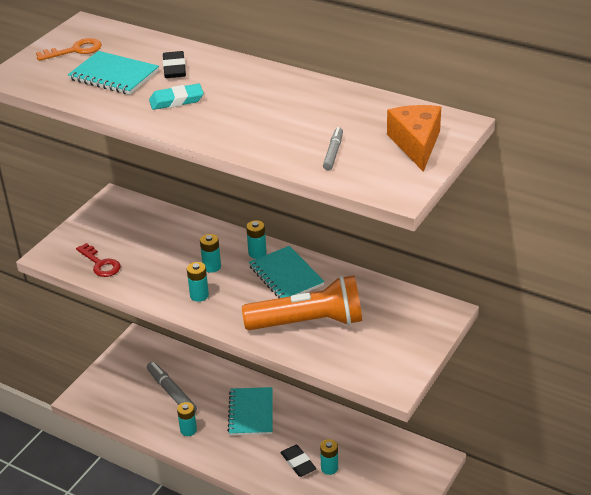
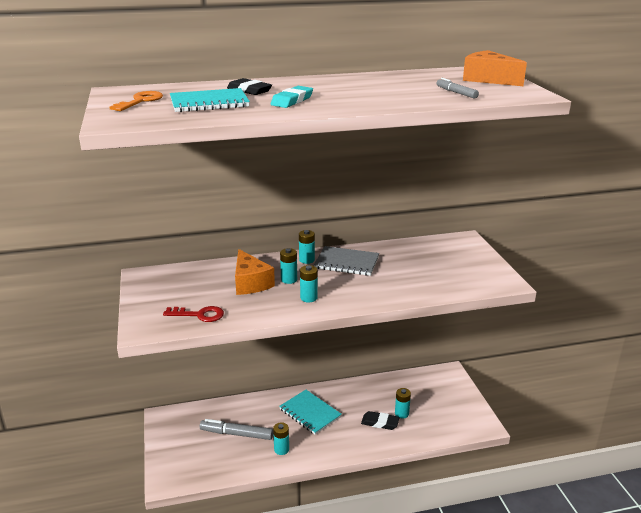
camera: 45 degrees left, 10 degrees down
(178, 252) = (250, 283): none -> orange cheese
(286, 276) = (346, 263): turquoise notebook -> grey notebook
(308, 322) = (404, 278): orange flashlight -> none

